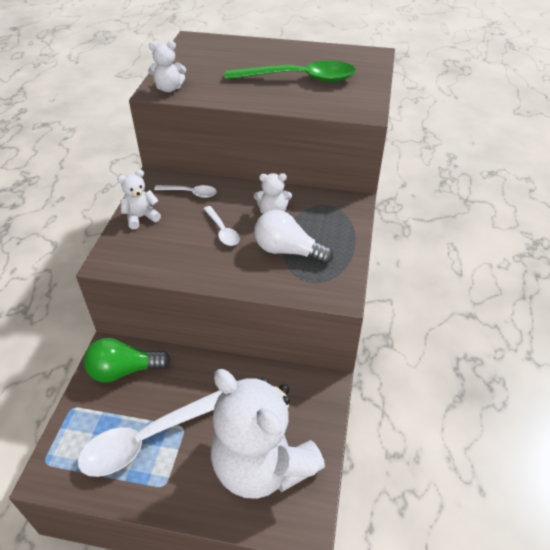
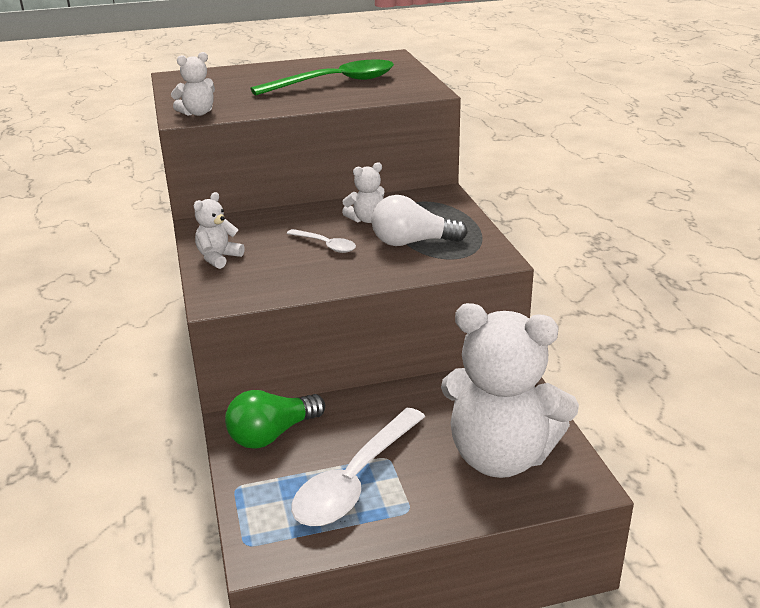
camera: 25 degrees left, 15 degrees down
(190, 193) = (257, 226): white spoon -> none

